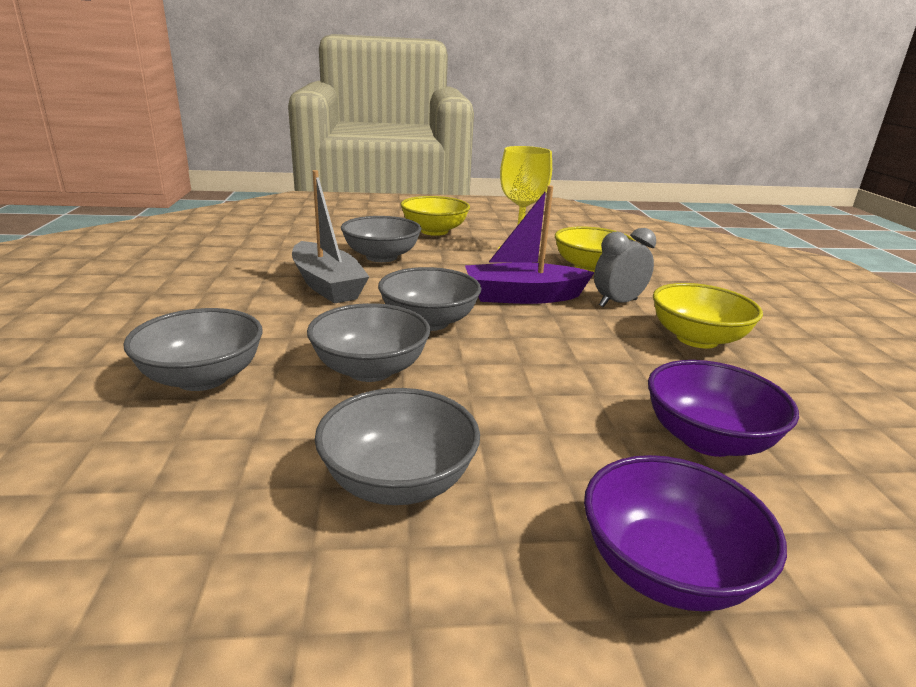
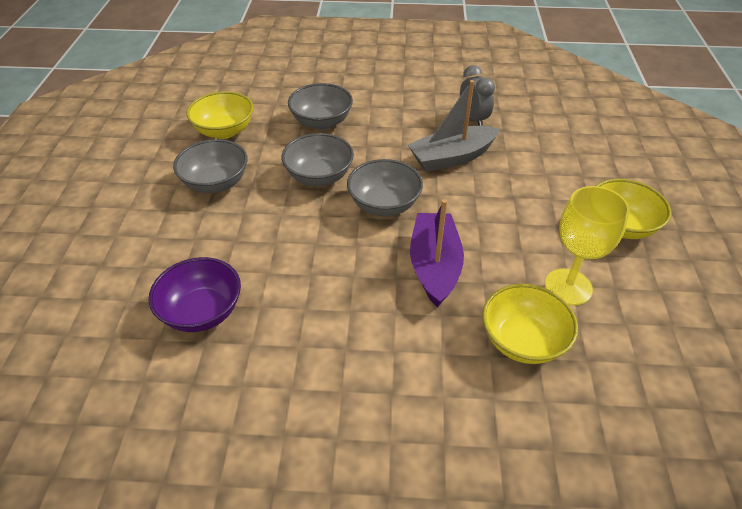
camera: 100 degrees right, 20 degrees up
(381, 257) = (524, 186): grey bowl -> none
(618, 303) = (421, 335): grey clock -> grey clock (473, 119)
(666, 569) = (126, 256): purple bowl -> none
(697, 339) = (338, 370): yellow bowl -> yellow bowl (224, 131)

